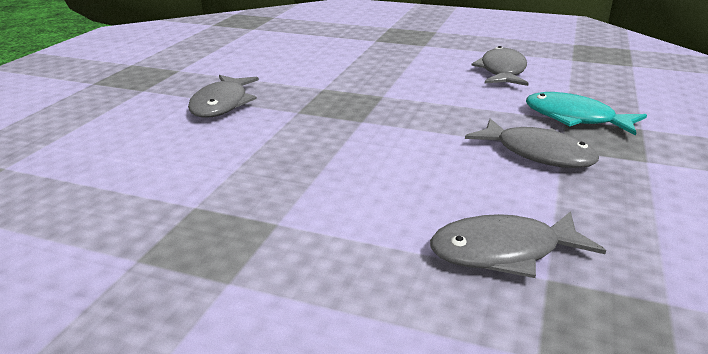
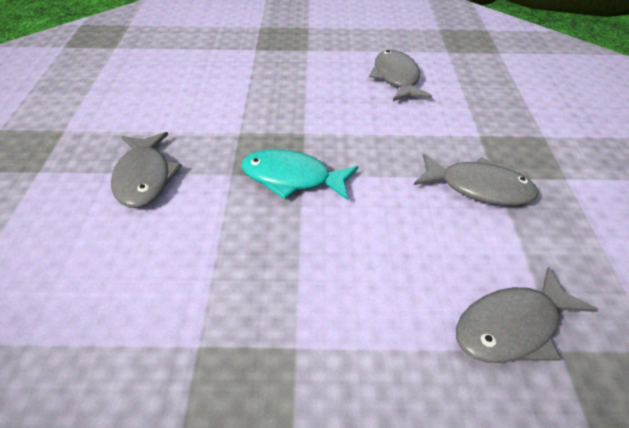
camera: 20 degrees left, 15 degrees up
(575, 118) = (487, 133): turquoise fish -> turquoise fish (292, 178)

